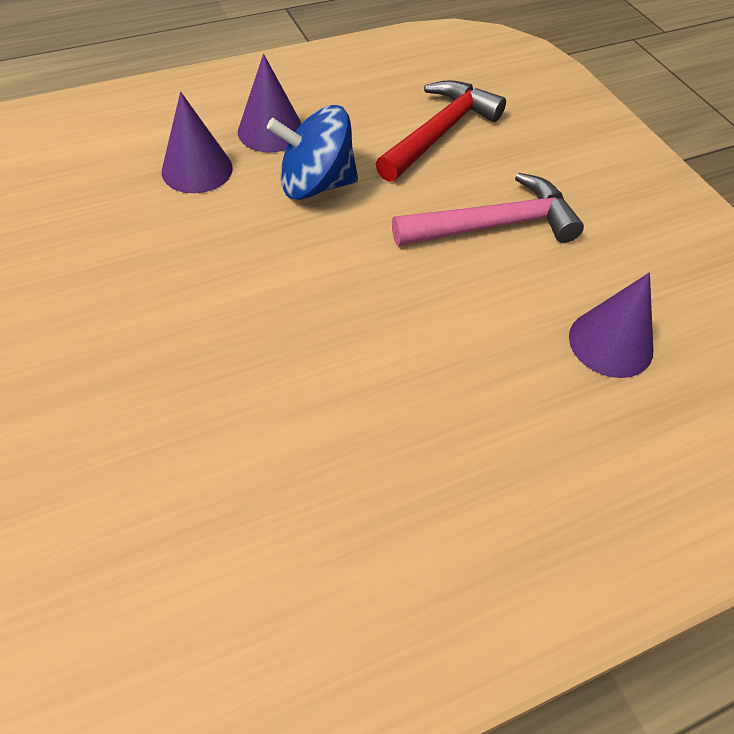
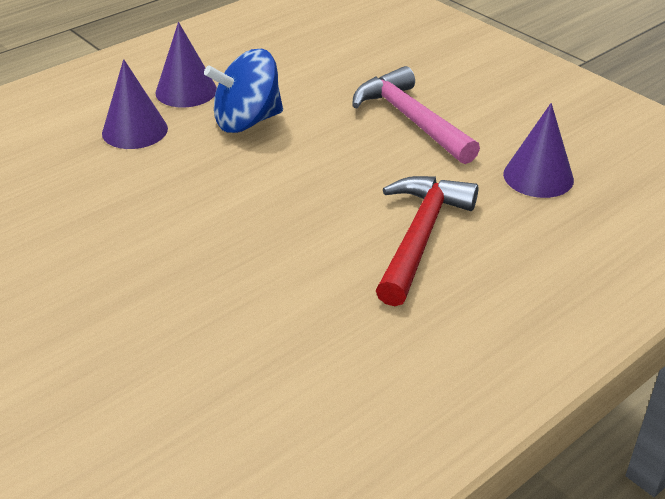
camera: 15 degrees left, 15 degrees down
(439, 133) = (334, 65): red hammer -> red hammer (420, 236)
(494, 225) = (411, 119): pink hammer -> pink hammer turned 90 degrees counterclockwise

